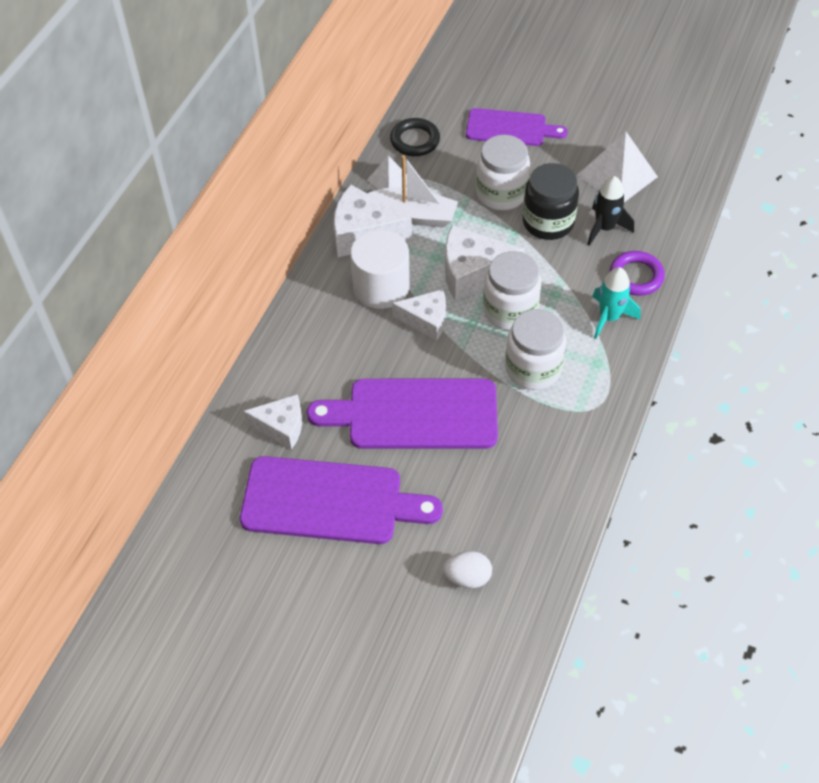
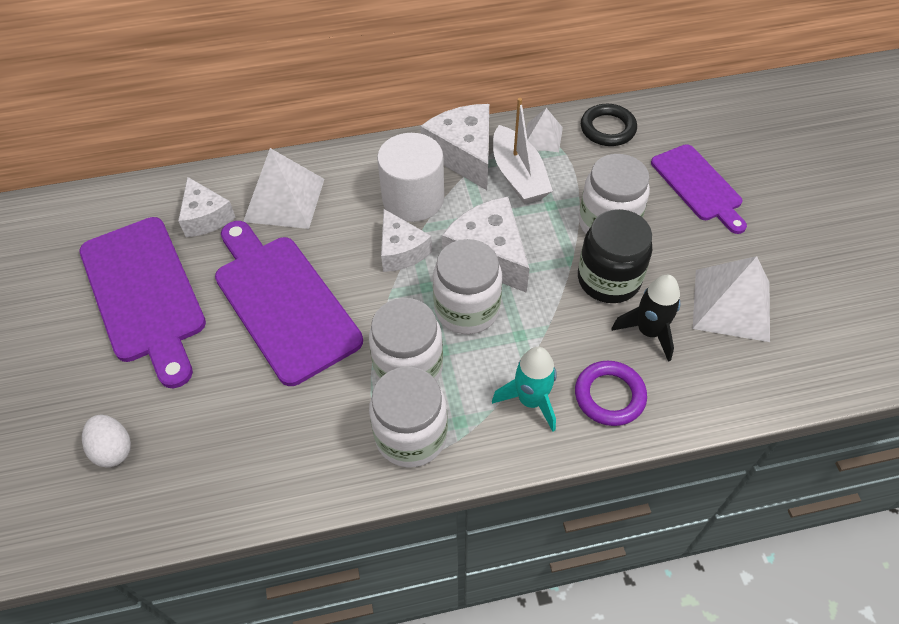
camera: 55 degrees right, 0 degrees up
(309, 366) = (284, 200): none -> white pyramid
(588, 395) = (411, 435): none -> white jar

